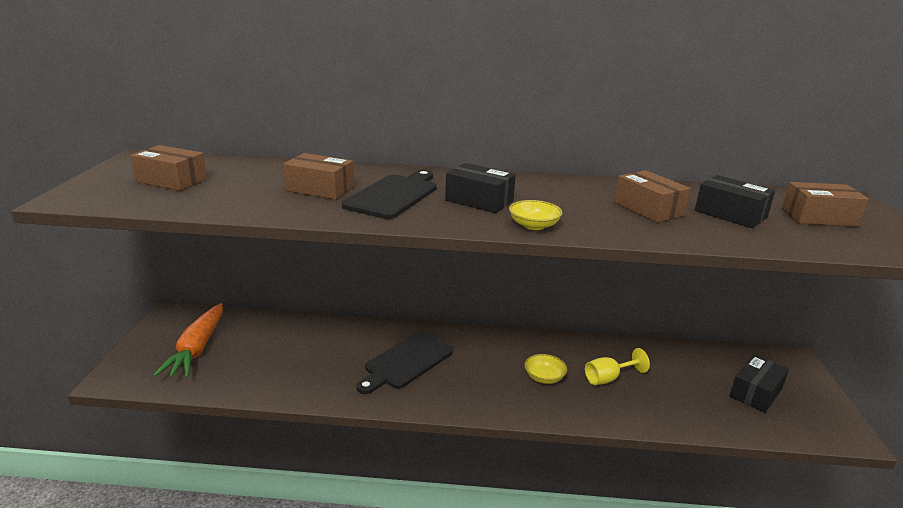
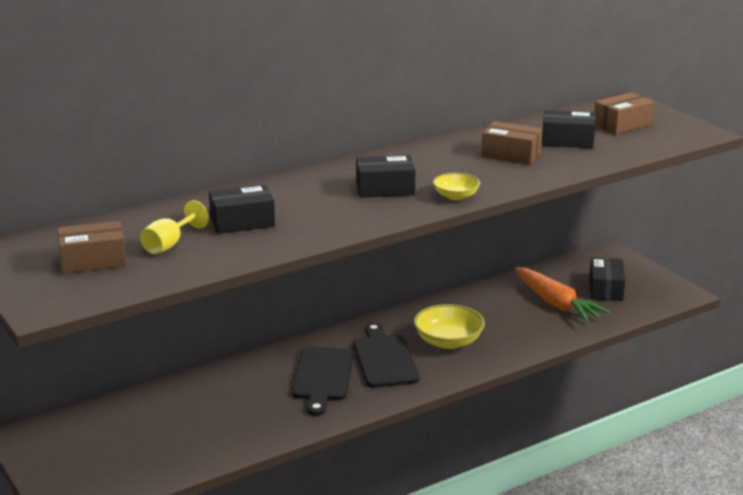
camera: 35 degrees left, 0 degrees up
(197, 349) = (108, 450): orange carrot -> orange carrot (556, 304)
(320, 189) = (242, 222): brown box -> black box
(394, 195) = (313, 207): black cutting board -> black cutting board (384, 359)
(544, 377) = (448, 341): yellow bowl -> yellow bowl, size x1.67
(608, 378) = (496, 322): yellow goblet -> yellow goblet (169, 244)

